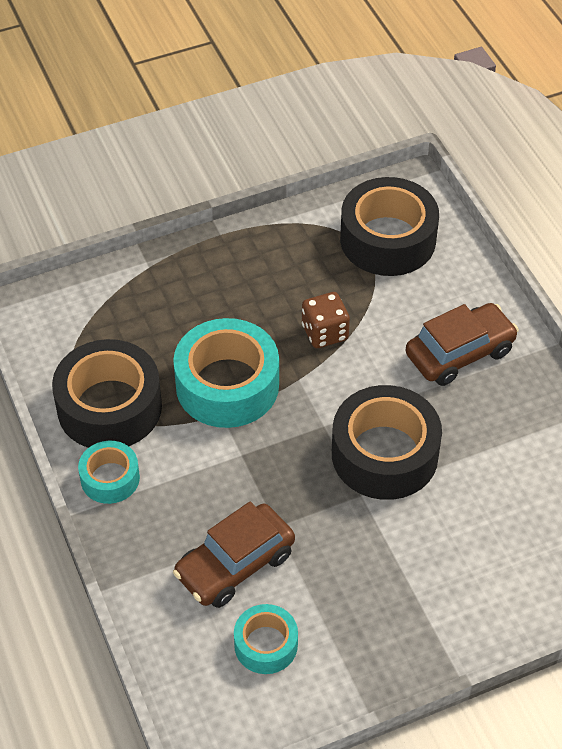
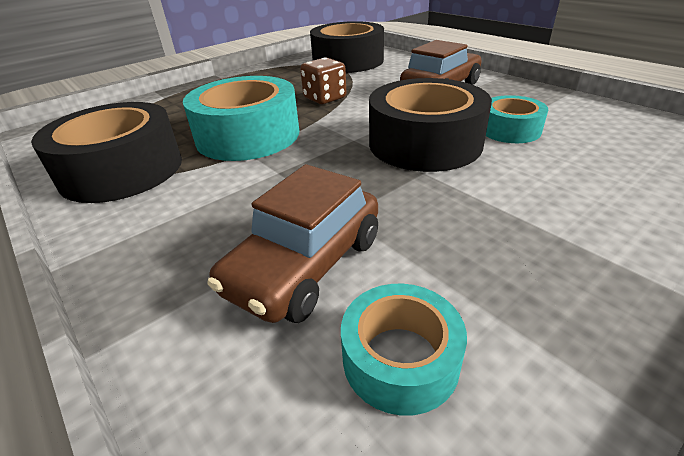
camera: 15 degrees left, 15 degrees down
(110, 478) = (117, 221): turquoise tape -> turquoise tape (509, 130)

